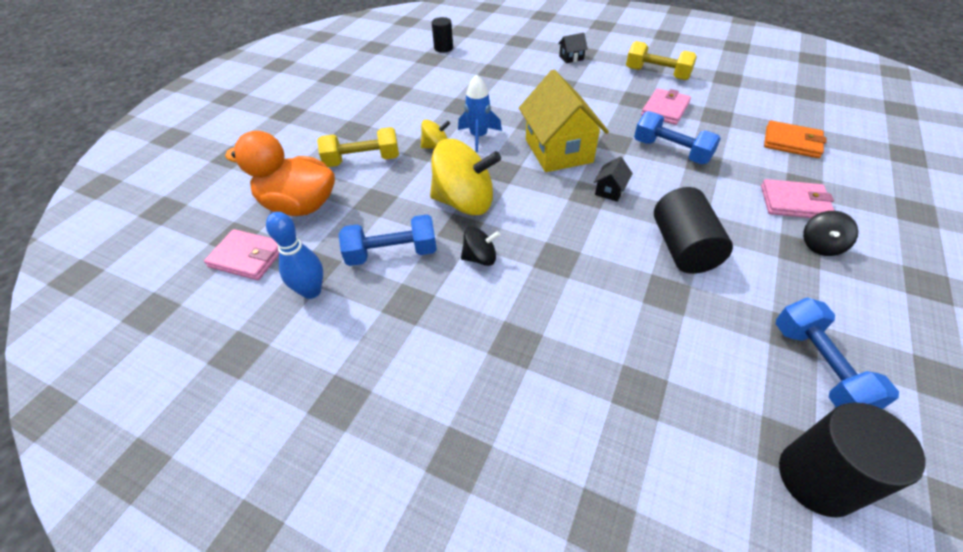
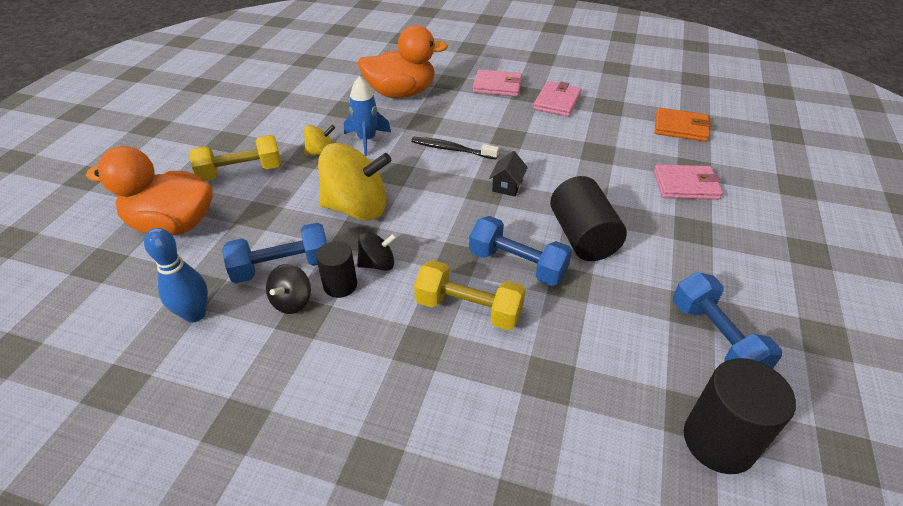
camera: 10 degrees left, 5 degrees down
(247, 257) = (117, 285): pink wallet -> pink wallet (497, 86)
(443, 48) = (321, 49): black cylinder -> black cylinder (340, 285)
(514, 93) = (401, 93): none -> orange duck
(558, 151) = (452, 149): yellow house -> black toothbrush
(571, 58) = (458, 54): black house -> none
(657, 74) = (547, 67): yellow dumbbell -> yellow dumbbell (468, 309)
(671, 151) = (565, 143): blue dumbbell -> blue dumbbell (517, 264)
(820, 245) = (712, 224): black spinning top -> black spinning top (292, 301)

